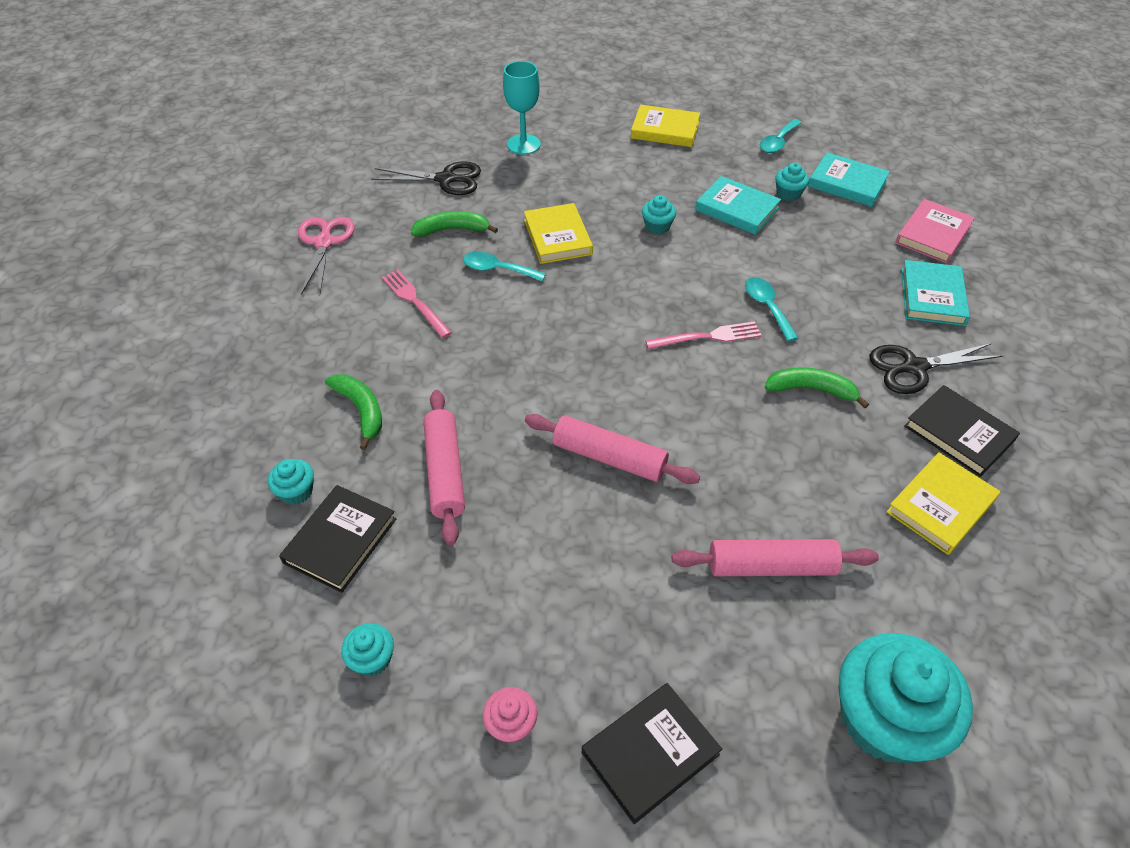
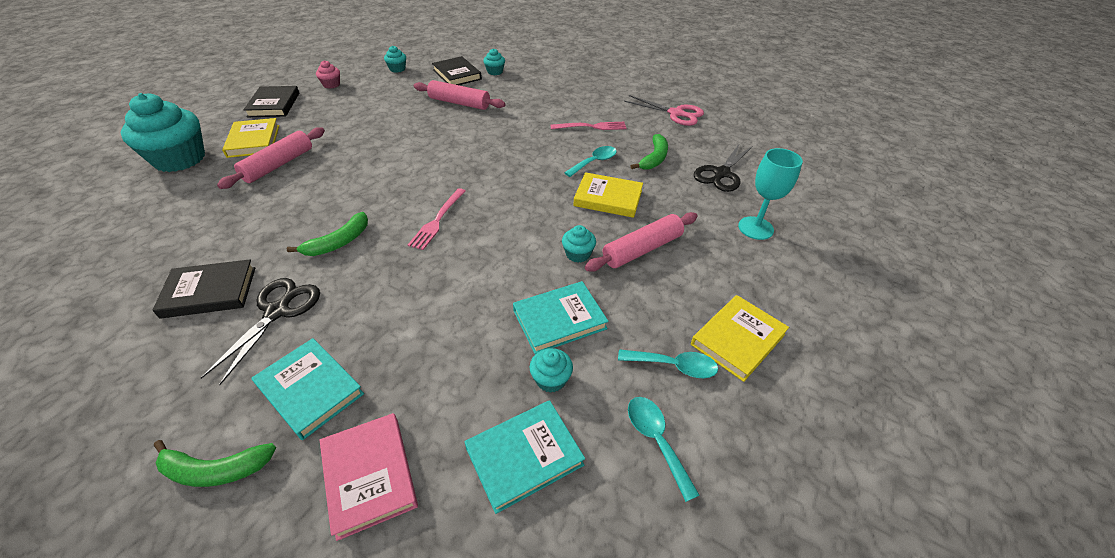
camera: 120 degrees right, 5 degrees down
(361, 410) = (524, 94): green banana -> green banana (215, 469)
(609, 457) = (404, 146): pink rolling pin -> pink rolling pin (642, 249)
(767, 307) = (428, 266): turquoise spoon -> turquoise spoon (674, 366)
(941, 506) = (198, 244): yellow book -> yellow book (253, 141)

